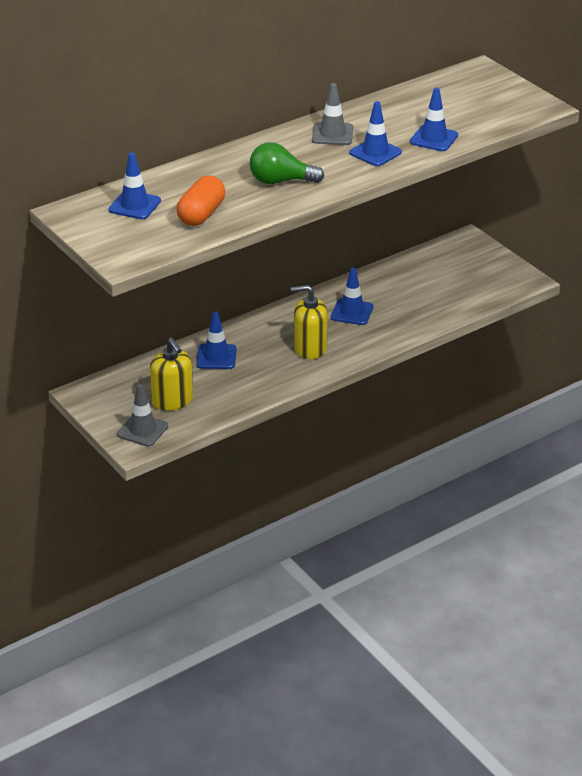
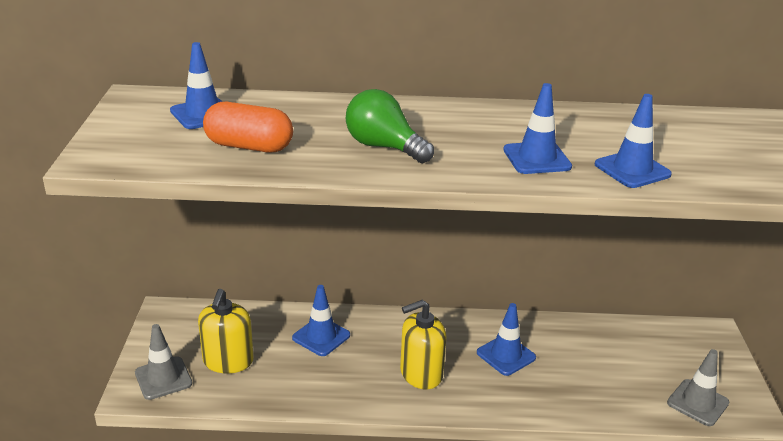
camera: 35 degrees right, 5 degrees down
(201, 214) = (249, 146): orange capsule -> orange capsule turned 45 degrees clockwise
(310, 348) = (421, 373): yellow soap dispenser -> yellow soap dispenser turned 60 degrees counterclockwise
(332, 134) = (510, 124): grey traffic cone -> grey traffic cone (697, 403)

